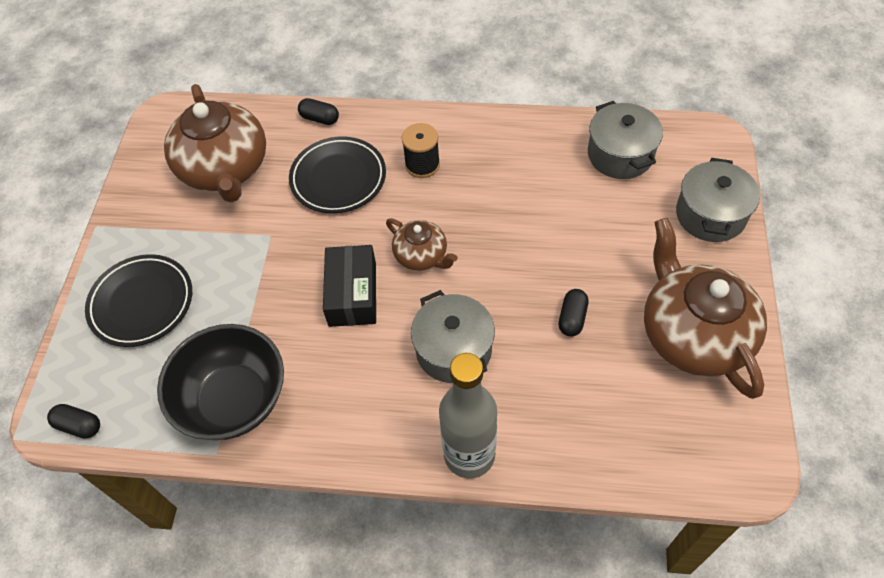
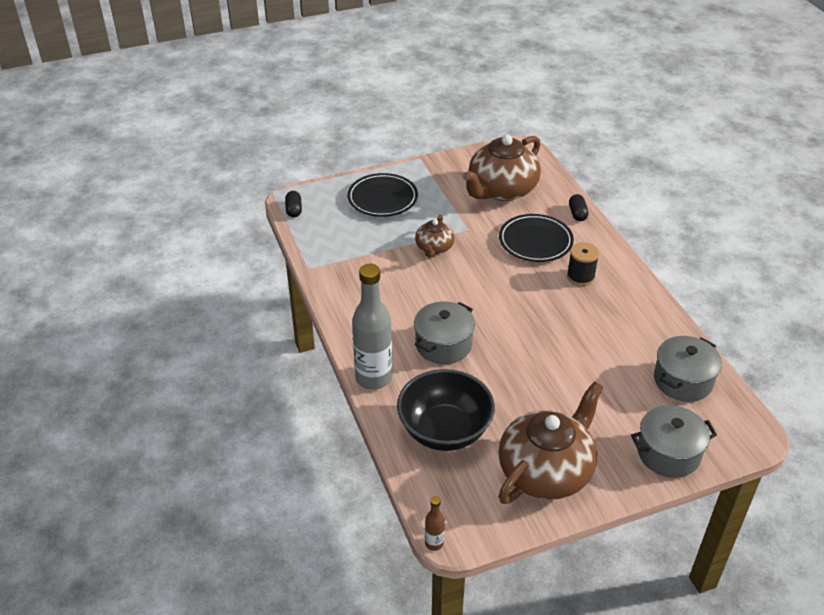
camera: 60 degrees right, 15 degrees down
(234, 400) = (345, 261): black bowl -> black bowl (444, 430)
(352, 294) = (451, 282): black box -> none
(421, 255) = (505, 303): brown teapot -> brown teapot (434, 248)
(572, 318) = (510, 397): black capsule -> none
(757, 497) = (434, 543): none -> brown bottle

